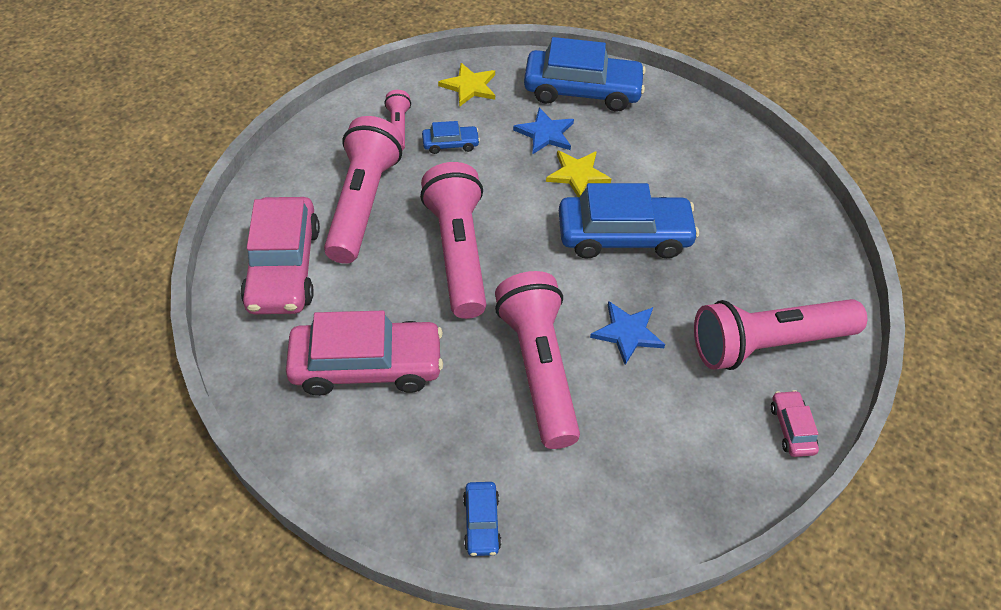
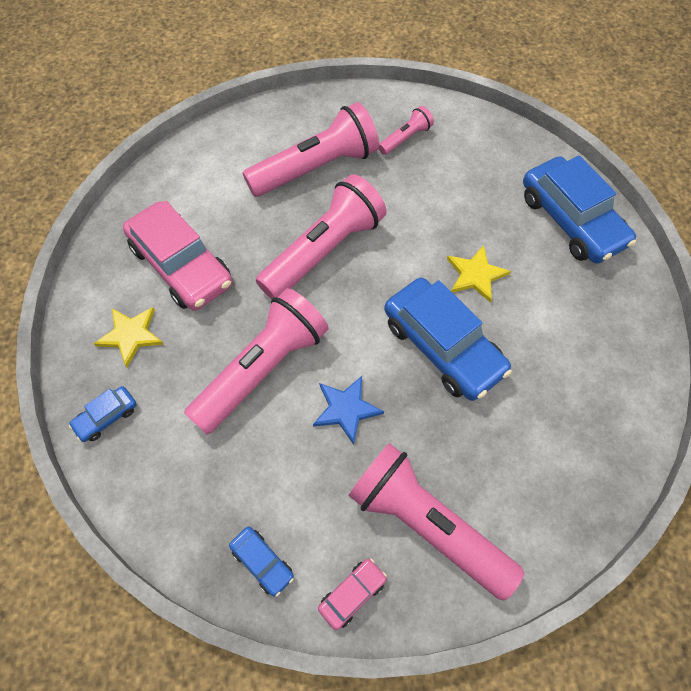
camera: 55 degrees right, 10 degrees up
(283, 267) = (222, 166): pink car -> none
(450, 144) = (422, 177): blue car -> blue car (262, 562)
(469, 86) = (493, 149): yellow star -> yellow star (131, 335)
(545, 133) = (496, 226): blue star -> none

